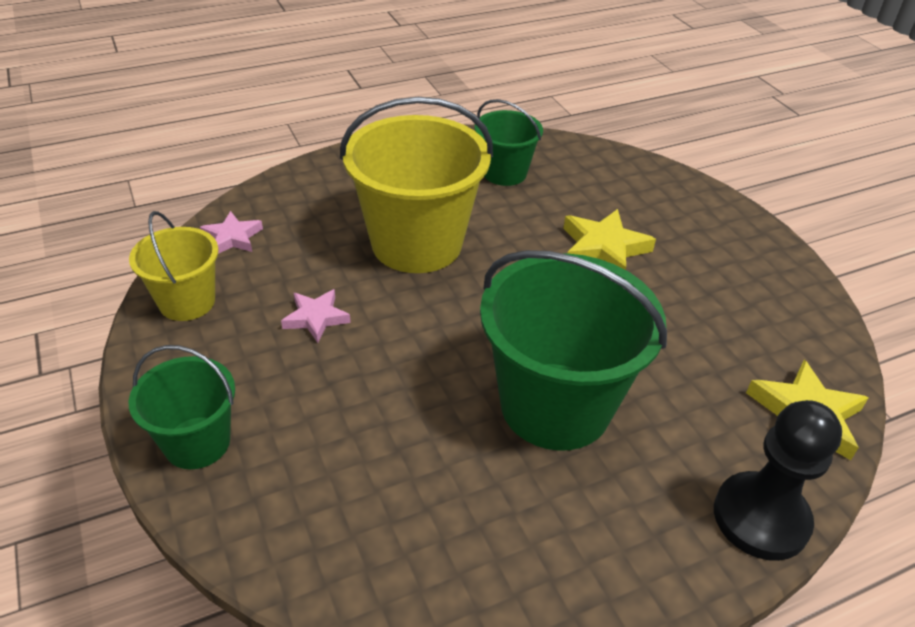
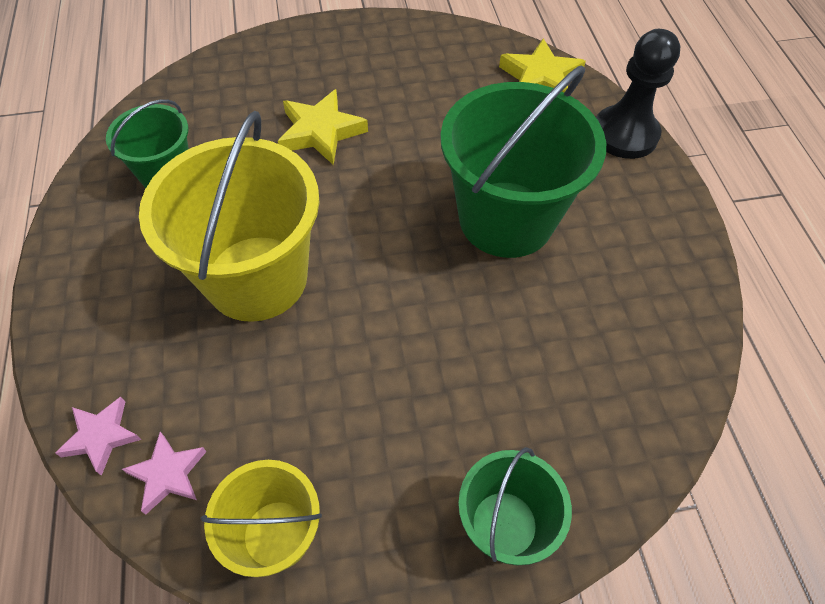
camera: 75 degrees left, 15 degrees up
(316, 318) = (347, 391): pink star -> pink star (101, 436)

